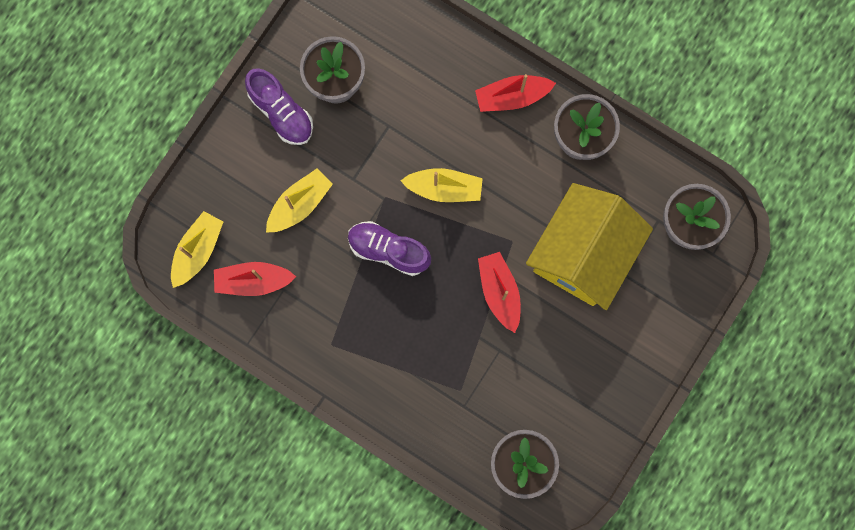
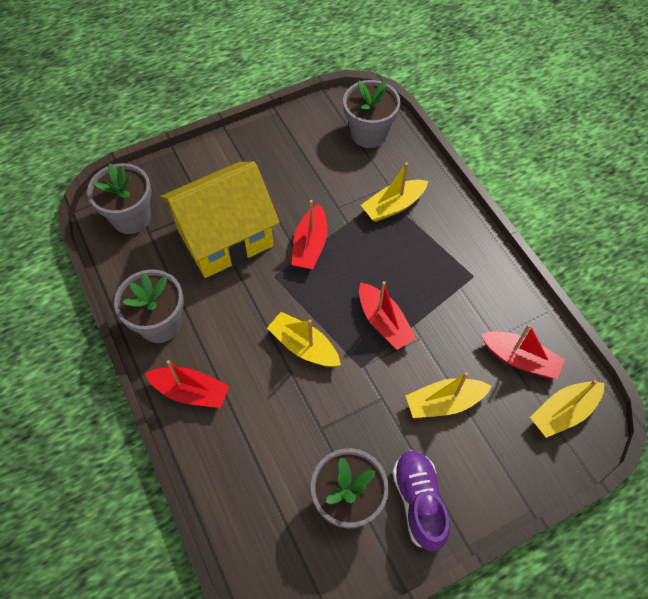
camera: 150 degrees left, 20 degrees down
(388, 250) = (383, 322): purple shoe -> red boat
(445, 383) = (393, 206): none -> yellow boat

